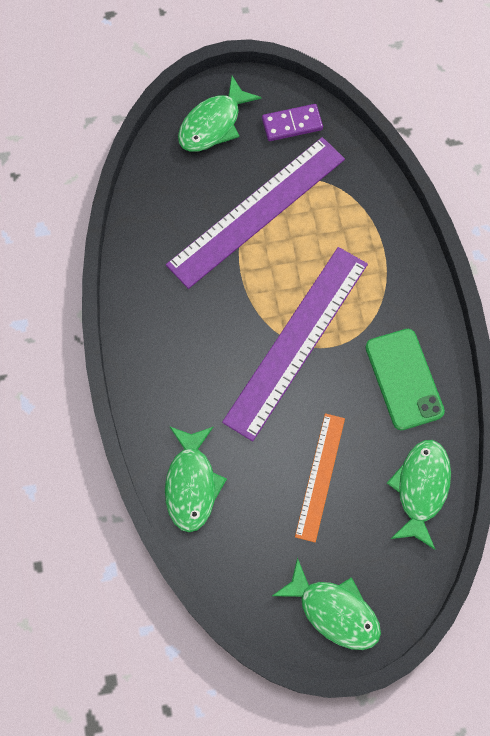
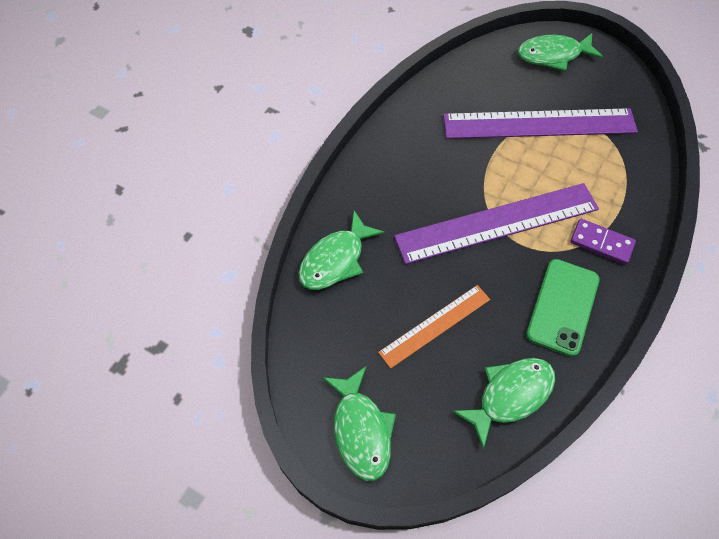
camera: 40 degrees right, 10 degrees down
(292, 124) = (613, 88): purple domino -> purple domino (601, 243)

